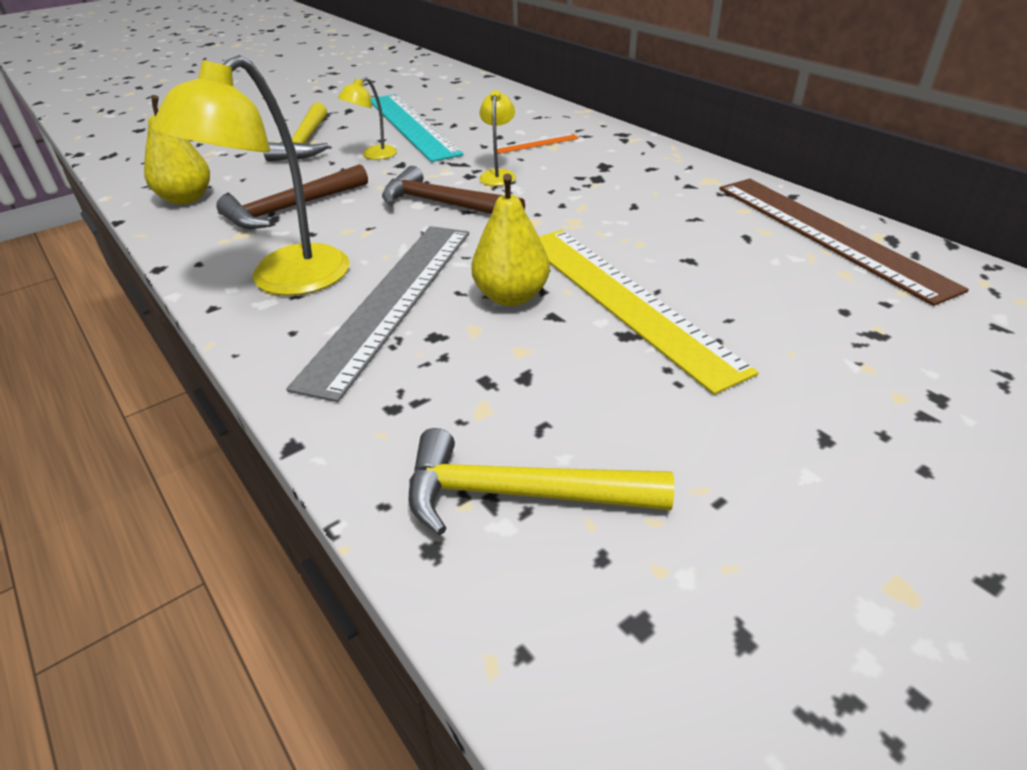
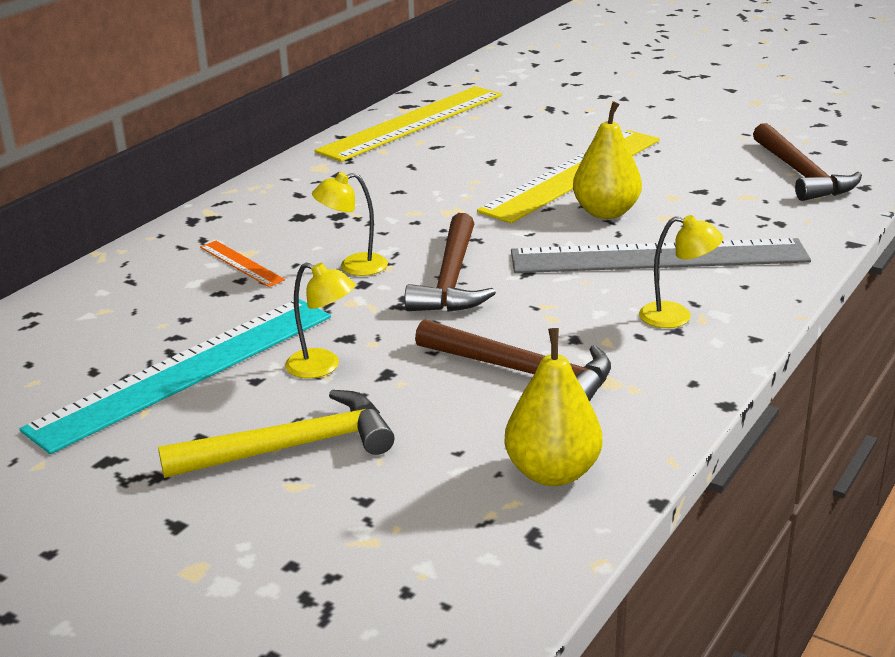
camera: 110 degrees left, 10 degrees down
(285, 281) = (676, 317): yellow lamp -> yellow lamp, size x0.48
(519, 494) = (801, 174): yellow hammer -> brown hammer
(827, 234) = (413, 123): brown ruler -> yellow ruler

